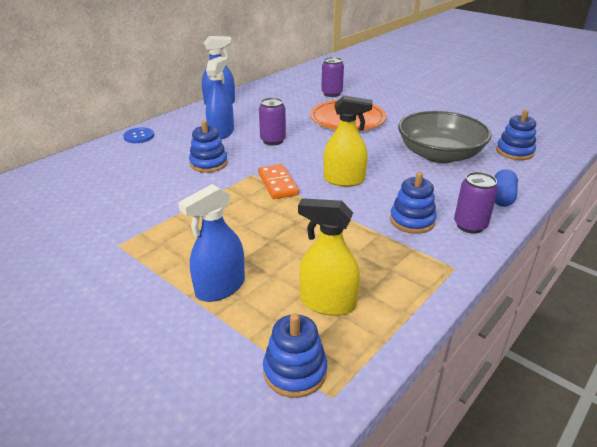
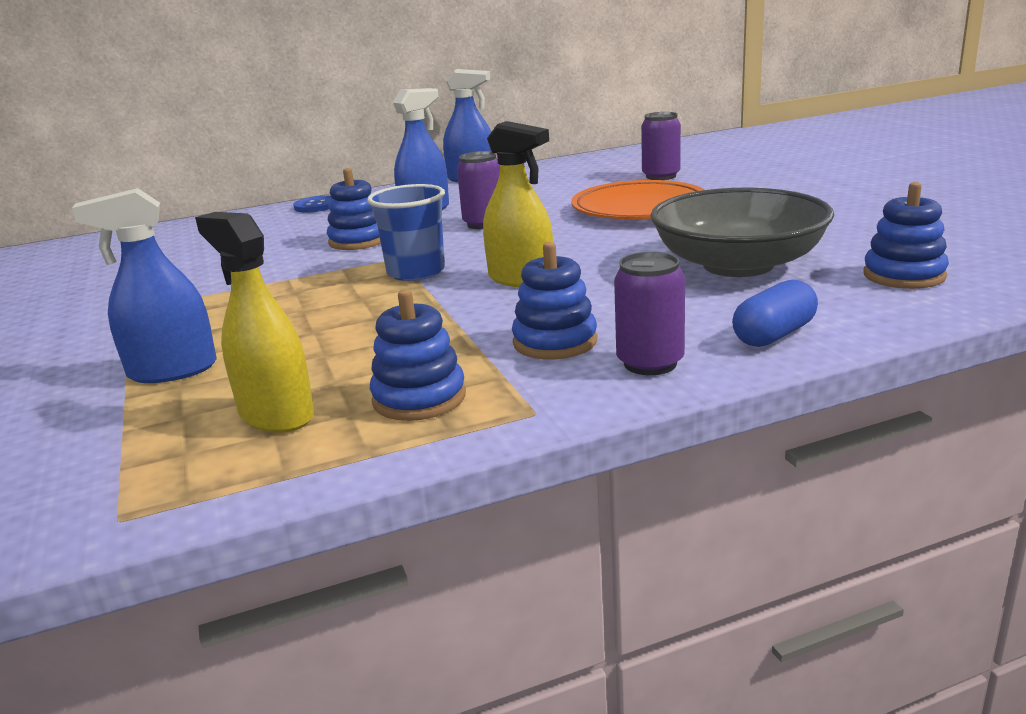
camera: 30 degrees right, 10 degrees down
(277, 184) = (416, 272): orange domino -> blue cup
(295, 371) = (119, 479): blue stacking toy -> blue stacking toy (419, 398)

